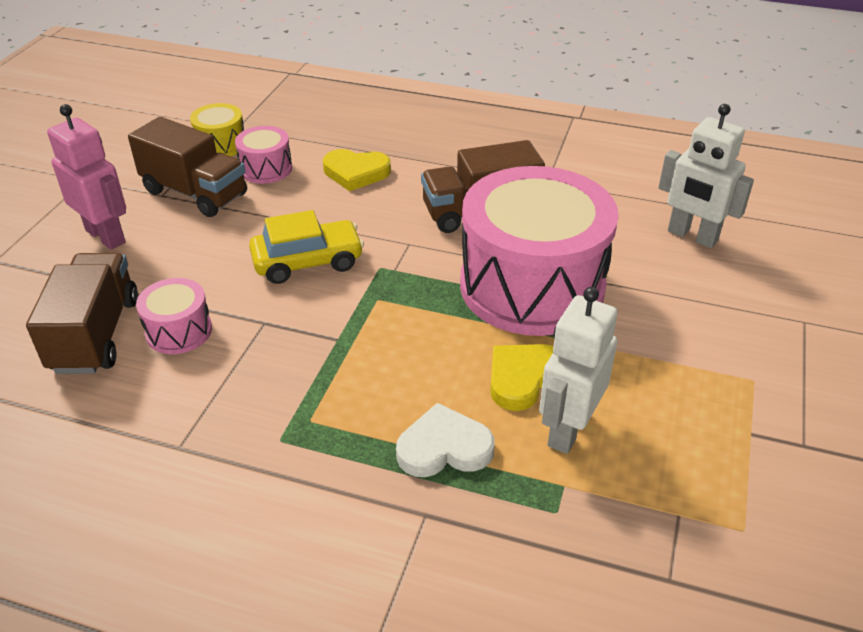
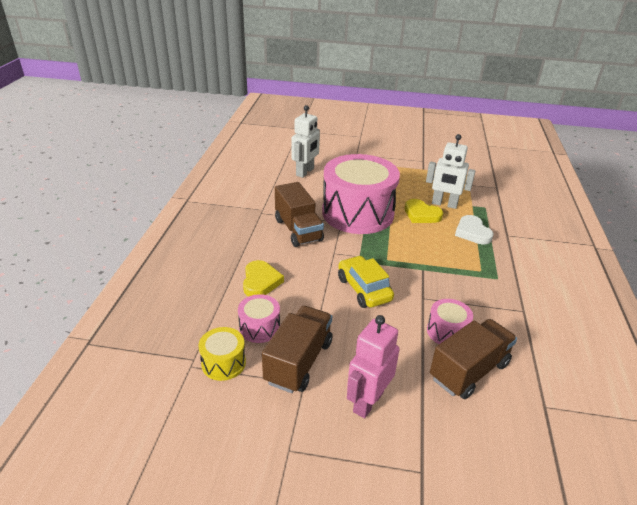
camera: 100 degrees left, 5 degrees down
(96, 335) = (469, 371): brown truck -> brown truck turned 150 degrees clockwise

